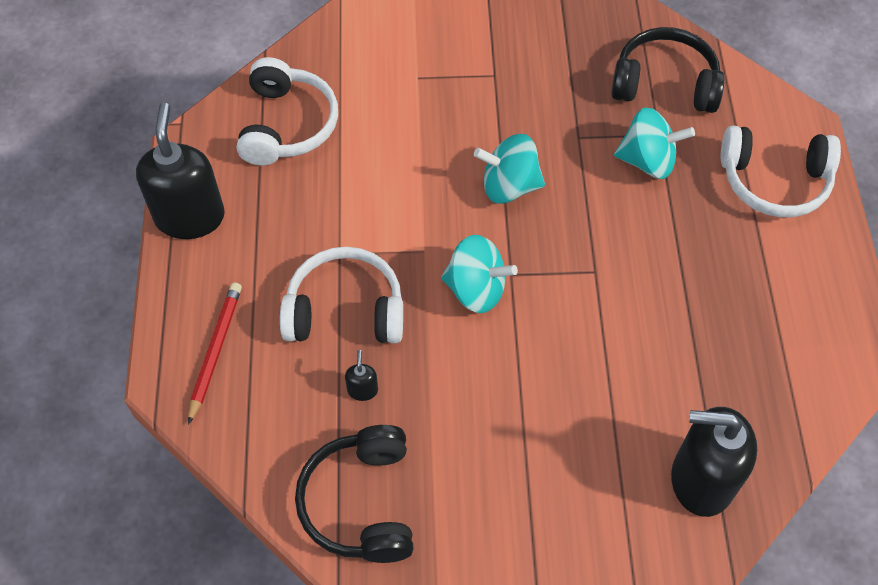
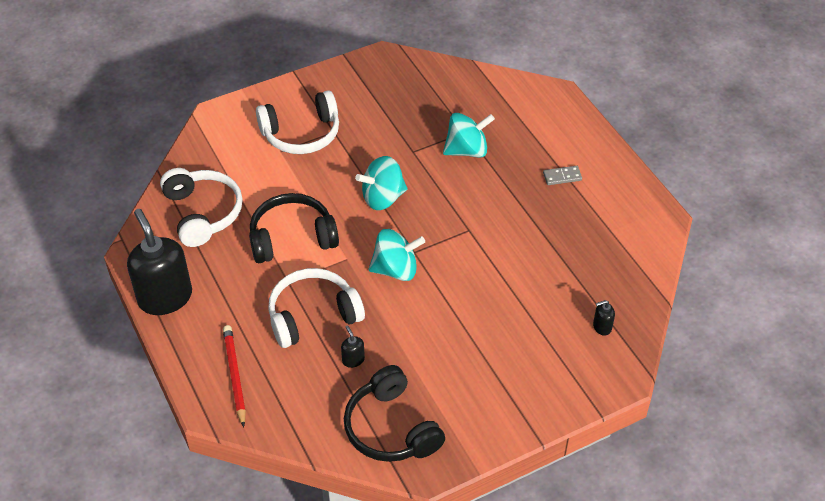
camera: 25 degrees left, 10 degrees down
(665, 83) = (452, 98): black headphones -> black headphones (292, 237)
(701, 480) = (602, 327): black soap dispenser -> black soap dispenser, size x0.40
(755, 244) = (562, 176): none -> grey domino
(774, 181) = (554, 135): white headphones -> white headphones (301, 134)

